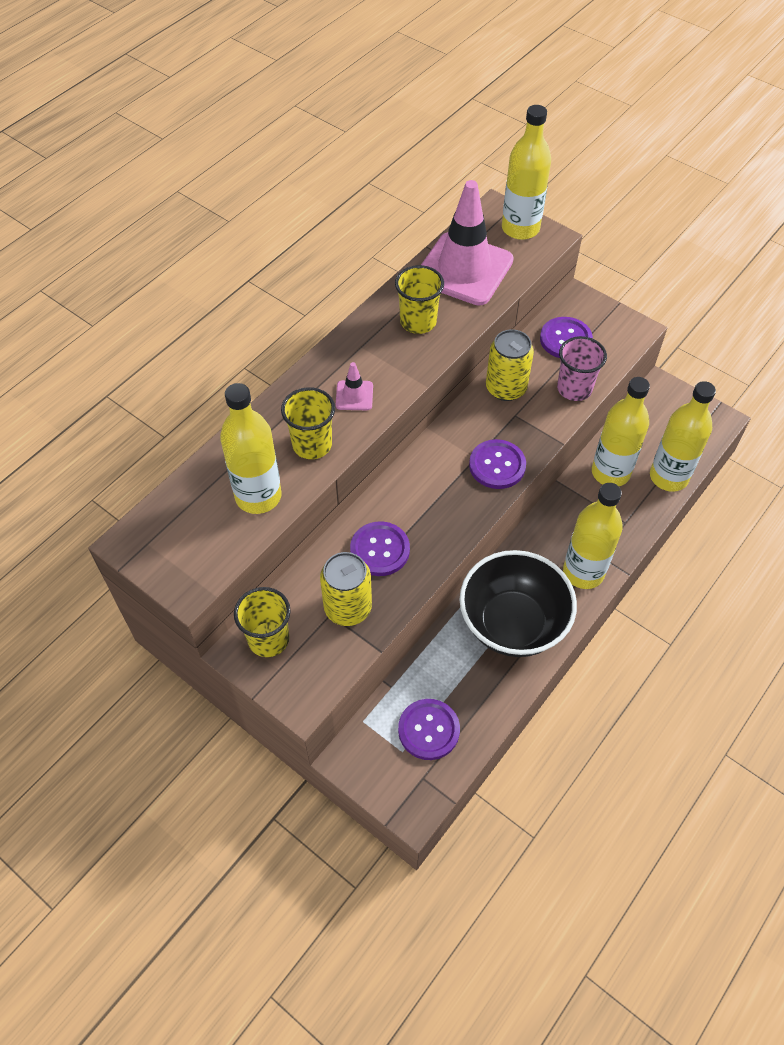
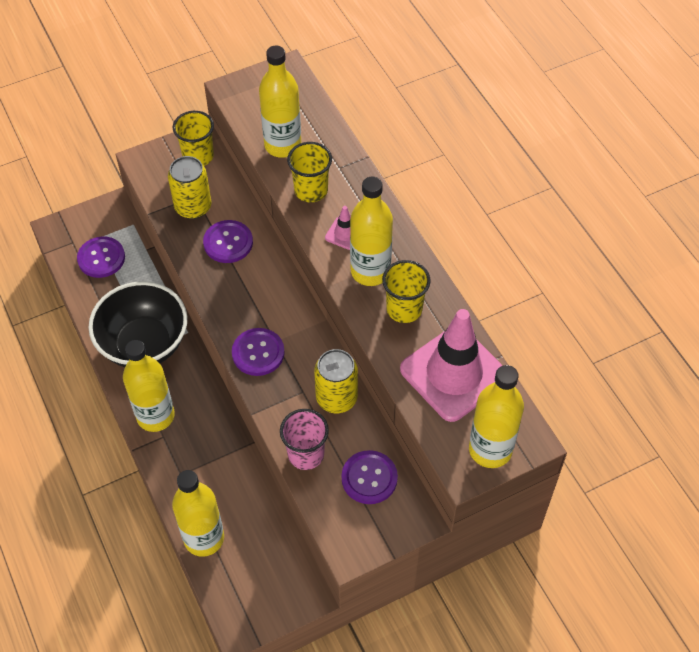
camera: 115 degrees right, 0 degrees up
(610, 472) = (236, 490): yellow bottle -> yellow bottle (370, 271)

